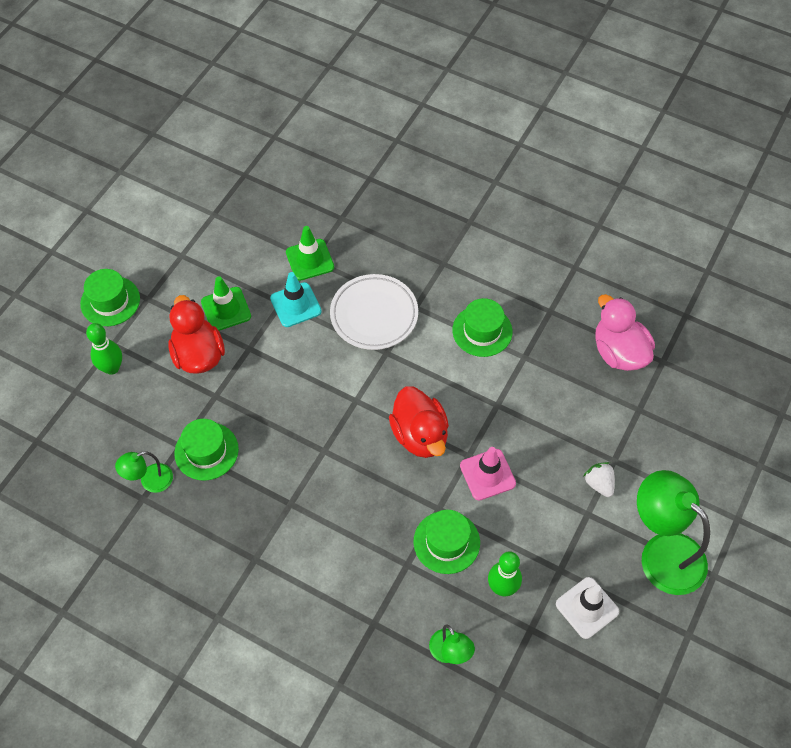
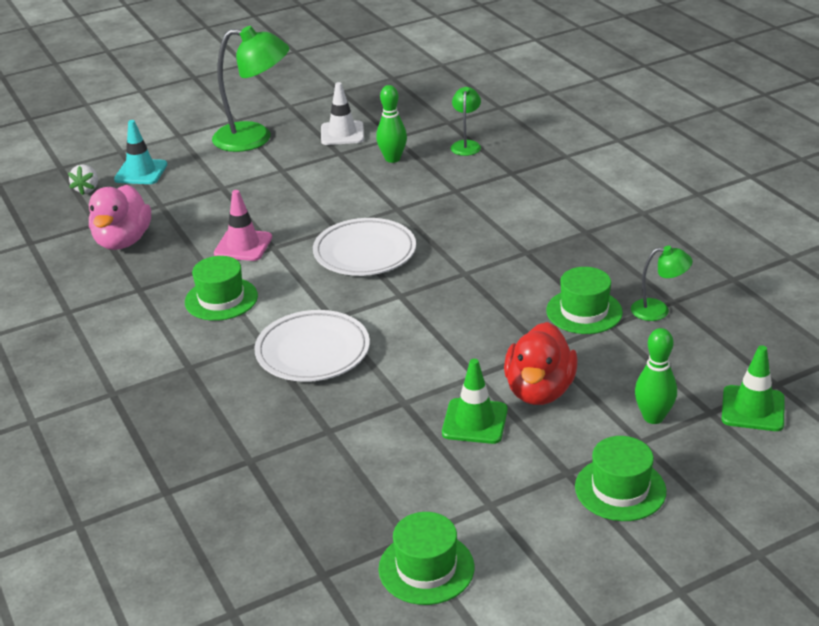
camera: 145 degrees left, 25 degrees down
(295, 305) = (389, 393): turquoise traffic cone -> turquoise traffic cone (141, 172)
(310, 260) = (331, 431): green traffic cone -> green traffic cone (753, 409)
(420, 435) = (365, 253): red duck -> white plate
(446, 542) = (410, 191): green hat -> green hat (426, 568)
(487, 474) = (334, 212): pink traffic cone -> pink traffic cone (243, 246)
(599, 484) = (252, 180): white strawberry -> white strawberry (87, 189)
(662, 553) = (255, 138): green lamp -> green lamp turned 75 degrees counterclockwise

